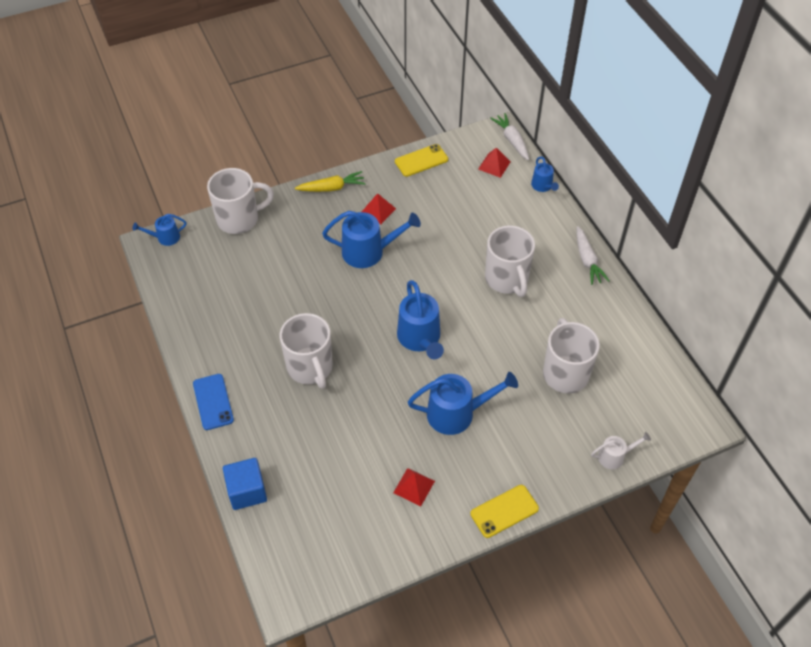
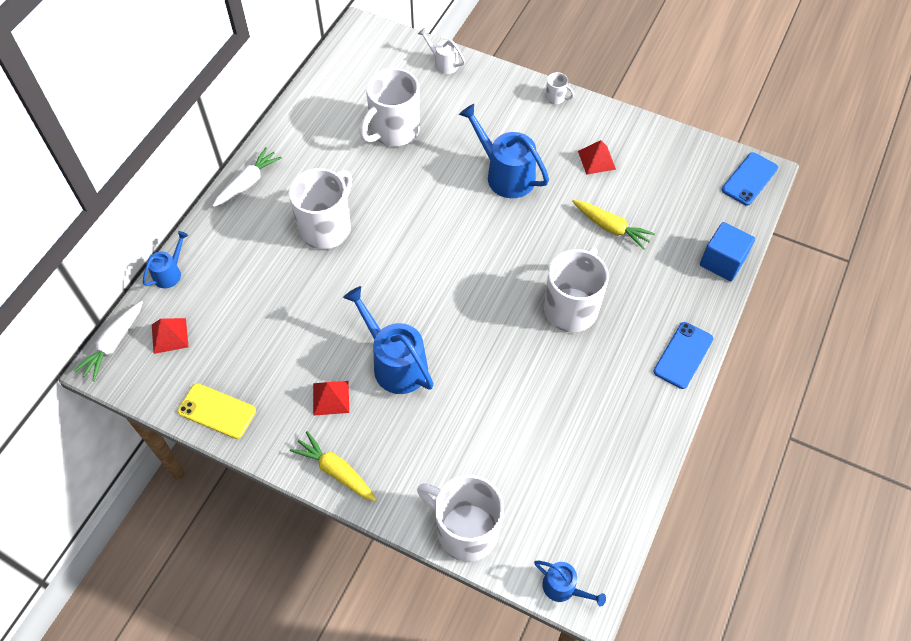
camera: 130 degrees left, 5 degrees up
(290, 584) = (749, 179): none -> blue phone
(346, 443) = (611, 228): none -> yellow carrot
(420, 338) = (457, 248): blue watering can -> none
(504, 511) = (556, 98): yellow phone -> white mug

